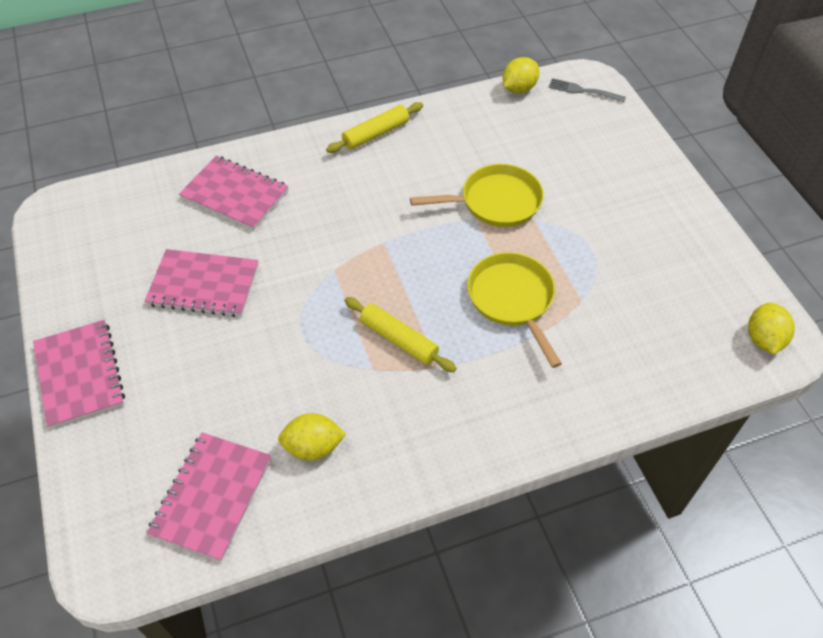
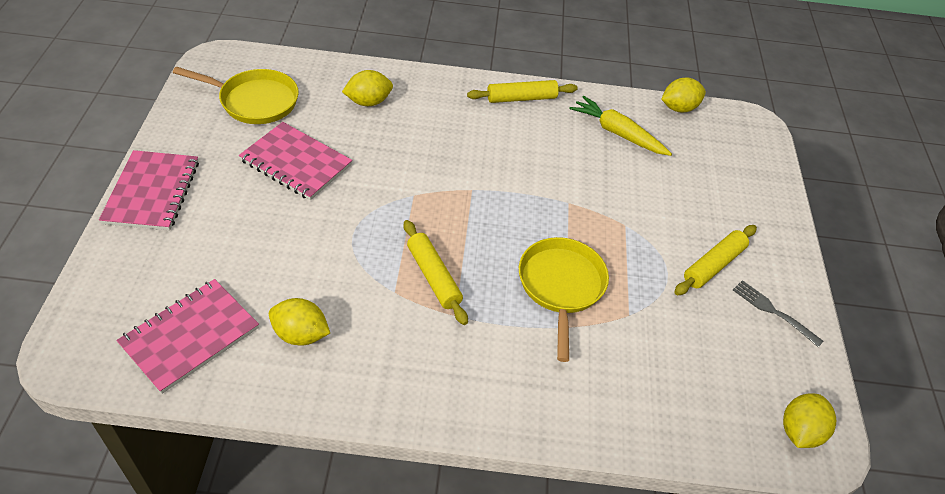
camera: 20 degrees right, 5 degrees down
(235, 194) = (368, 102): pink notebook -> yellow lemon
(480, 134) = (618, 133): none -> yellow carrot
(495, 202) = (596, 195): yellow pan -> yellow pan (254, 101)
(584, 91) = (742, 132): grey fork -> grey fork (774, 312)
(624, 225) = (713, 265): none -> yellow rolling pin

